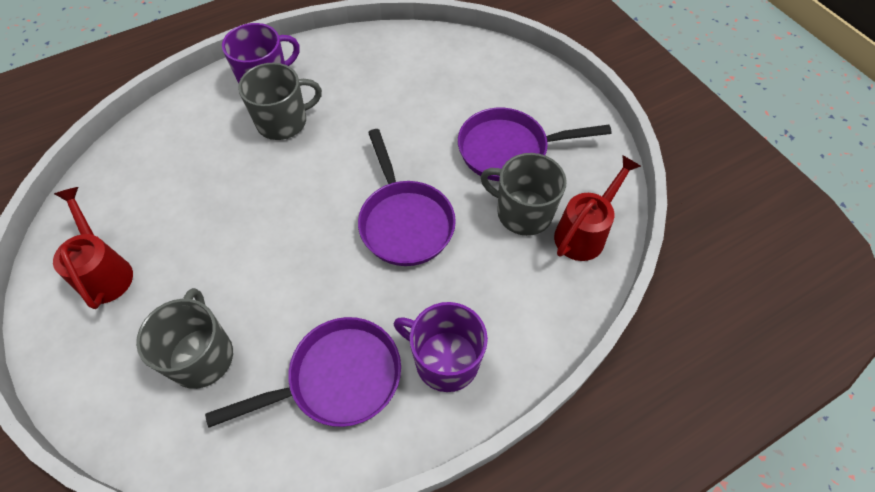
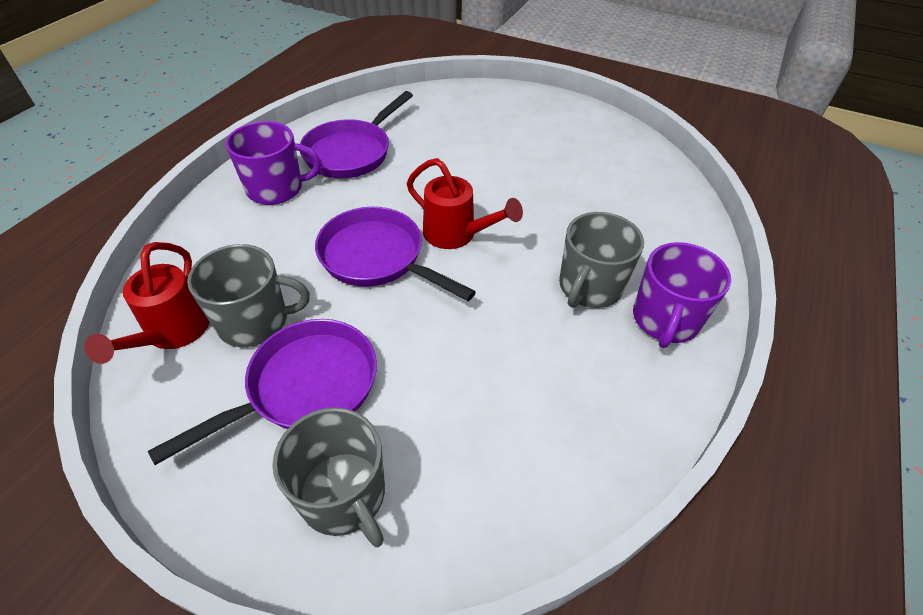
camera: 145 degrees right, 10 degrees down
(105, 272) = (572, 135): red watering can -> red watering can (456, 235)
(202, 356) = (454, 129): grey mug -> grey mug (344, 495)

